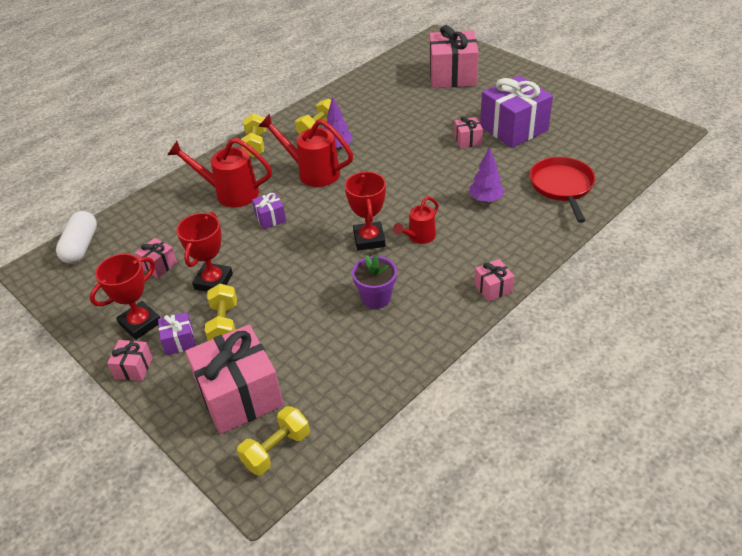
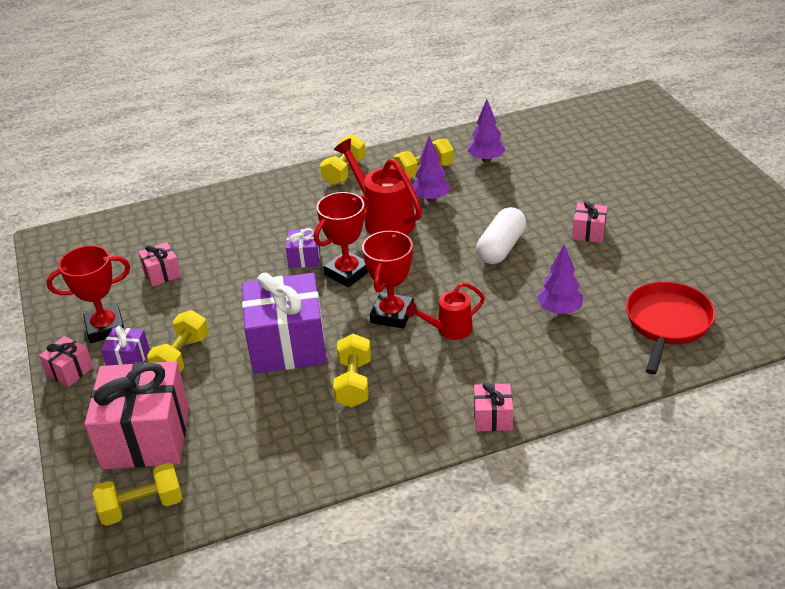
camera: 25 degrees right, 5 degrees down
(81, 246) = (104, 230): white capsule -> white capsule (501, 248)
(213, 281) = (202, 308): red trophy -> red trophy (347, 273)
(231, 193) = (283, 218): red watering can -> none
(358, 108) = (486, 159): none -> purple tree
(376, 298) = (353, 383): purple flower pot -> yellow dumbbell
(452, 75) = (626, 148): pink gift -> none
(513, 128) = (657, 233): purple gift -> purple gift (287, 344)

